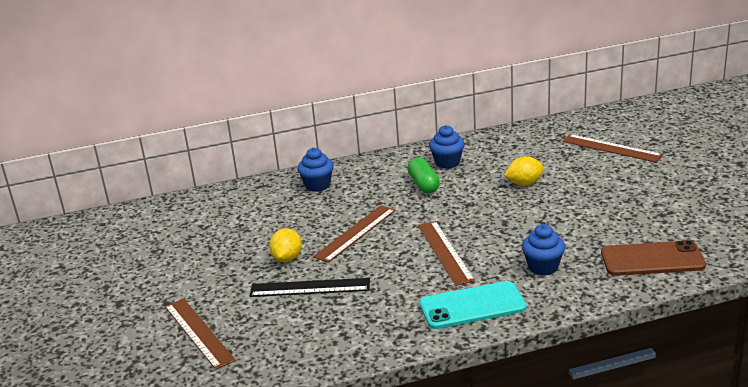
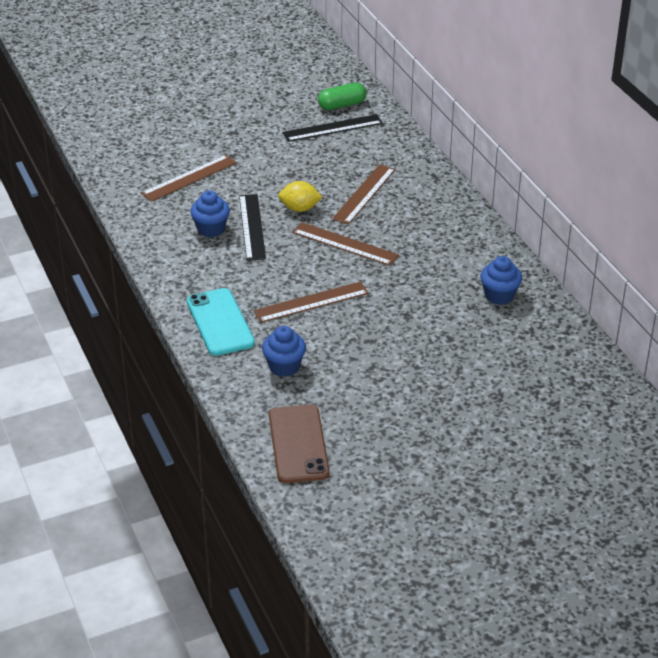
camera: 80 degrees right, 10 degrees up
(148, 238) = (332, 128): none -> black ruler
(317, 185) = (438, 211): blue cupcake -> blue cupcake (211, 229)
(423, 184) = (446, 281): green capsule -> green capsule (342, 105)
(524, 183) = (455, 354): yellow lemon -> none
(611, 148) = (554, 427): brown ruler -> brown ruler (364, 194)

